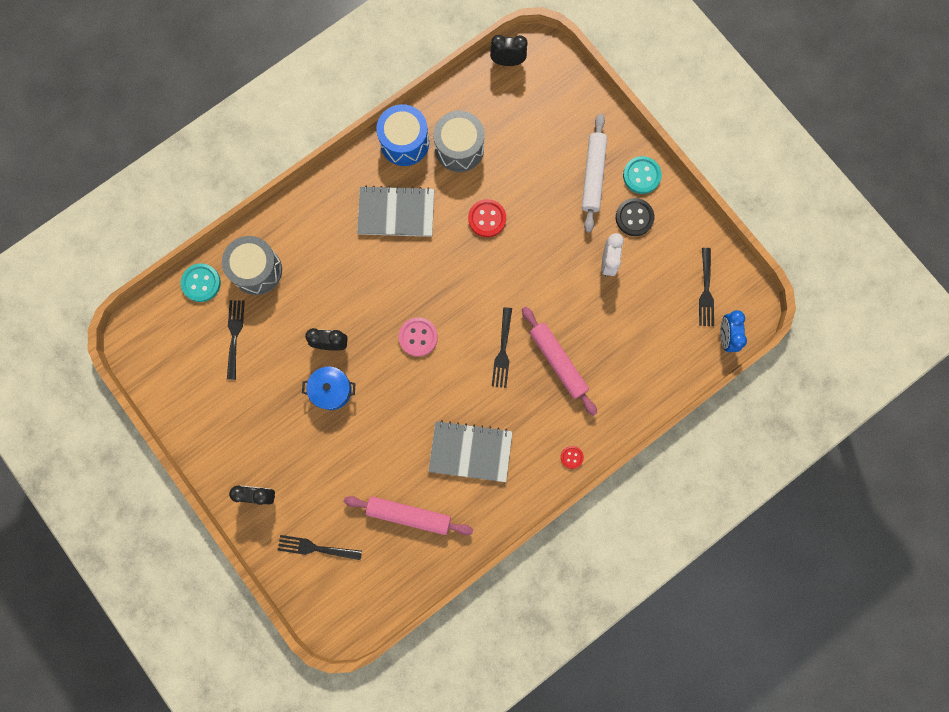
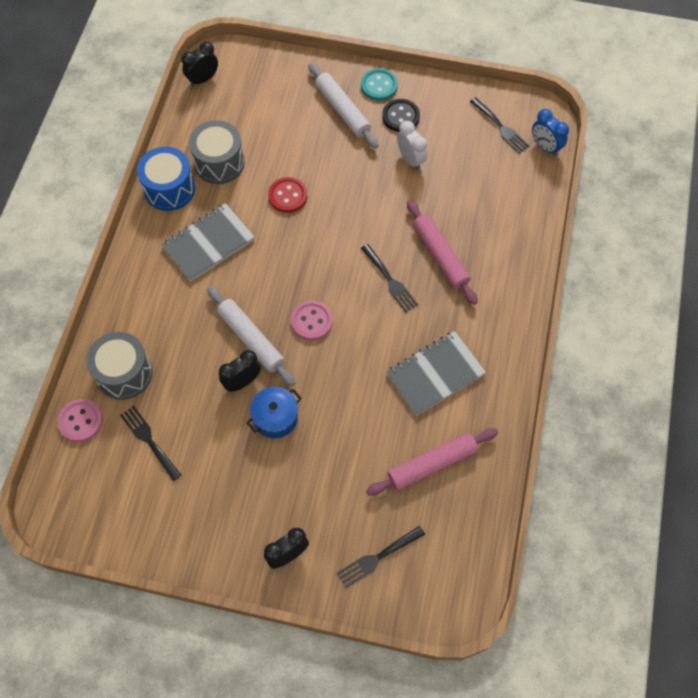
camera: 40 degrees left, 15 degrees down
(201, 283) = (81, 421): turquoise button -> pink button
(364, 316) = (251, 339): none -> white rolling pin
(558, 362) = (440, 255): pink rolling pin -> pink rolling pin turned 45 degrees clockwise
(572, 457) = (517, 315): red button -> none

